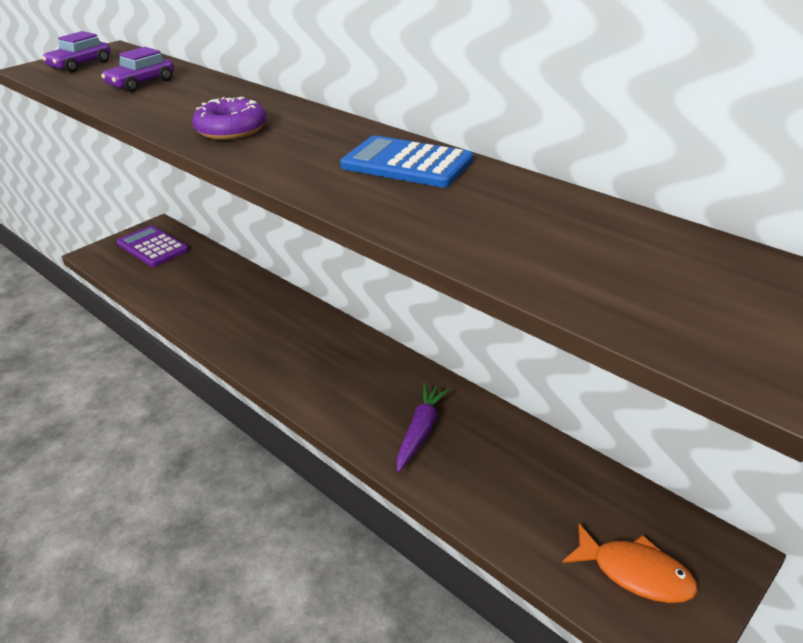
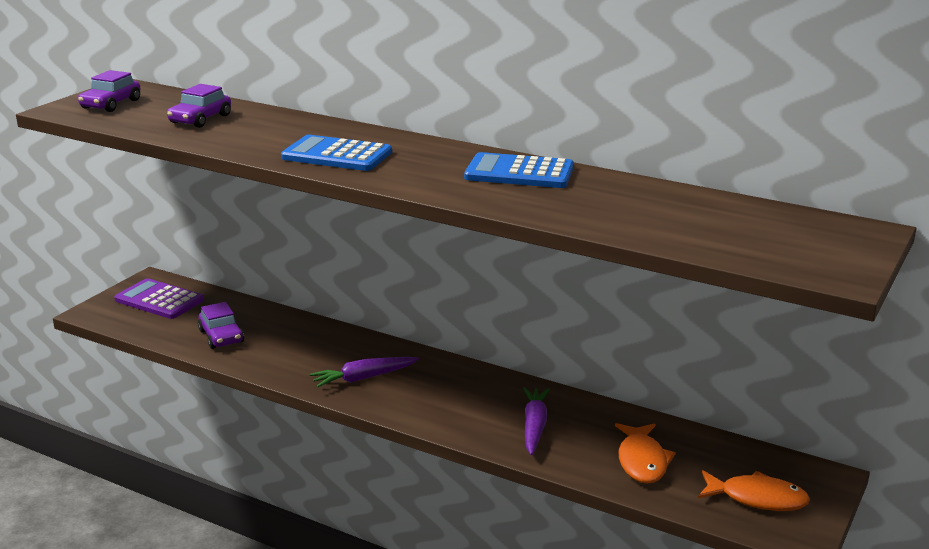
camera: 15 degrees left, 10 degrees down
(182, 289) = (221, 336): none -> purple car
(231, 129) = (337, 155): purple donut -> blue calculator
(282, 350) = (363, 378): none -> purple carrot
(518, 495) = (642, 461): none -> orange fish

